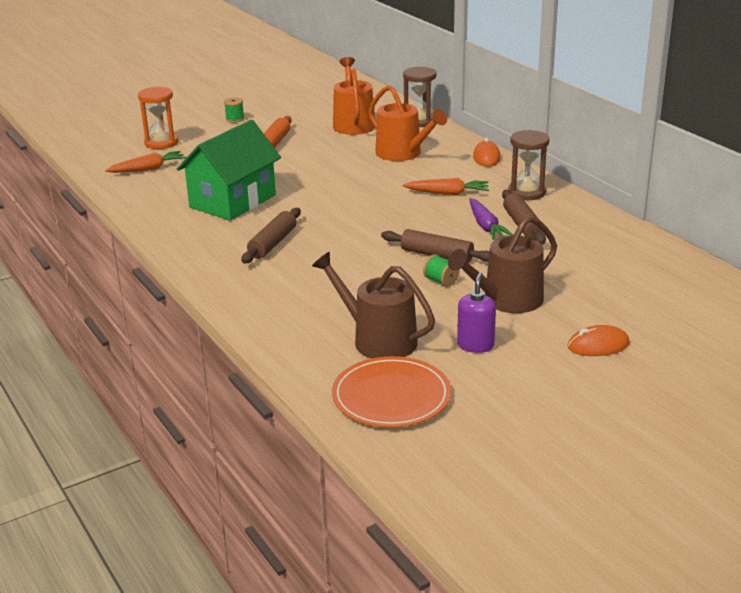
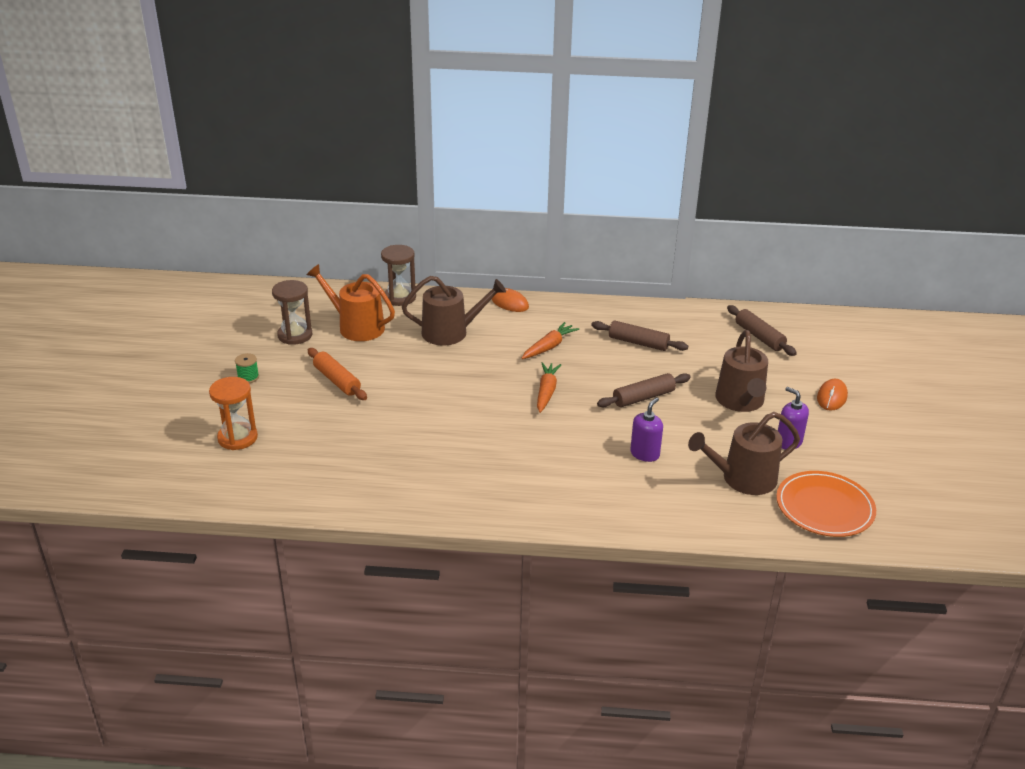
camera: 55 degrees left, 5 degrees up
(148, 169) = (289, 468): orange carrot -> orange carrot (546, 392)
(232, 201) = (427, 449): green house -> none
(273, 243) = (535, 461): brown rolling pin -> brown rolling pin (759, 337)
(350, 283) = (645, 454): none -> purple soap dispenser
(402, 153) = (450, 332): orange watering can -> brown watering can
(441, 281) = (685, 414): green spool -> none
(486, 226) = (623, 357): purple carrot -> none
(526, 192) = (590, 317): brown hourglass -> brown hourglass (295, 335)

